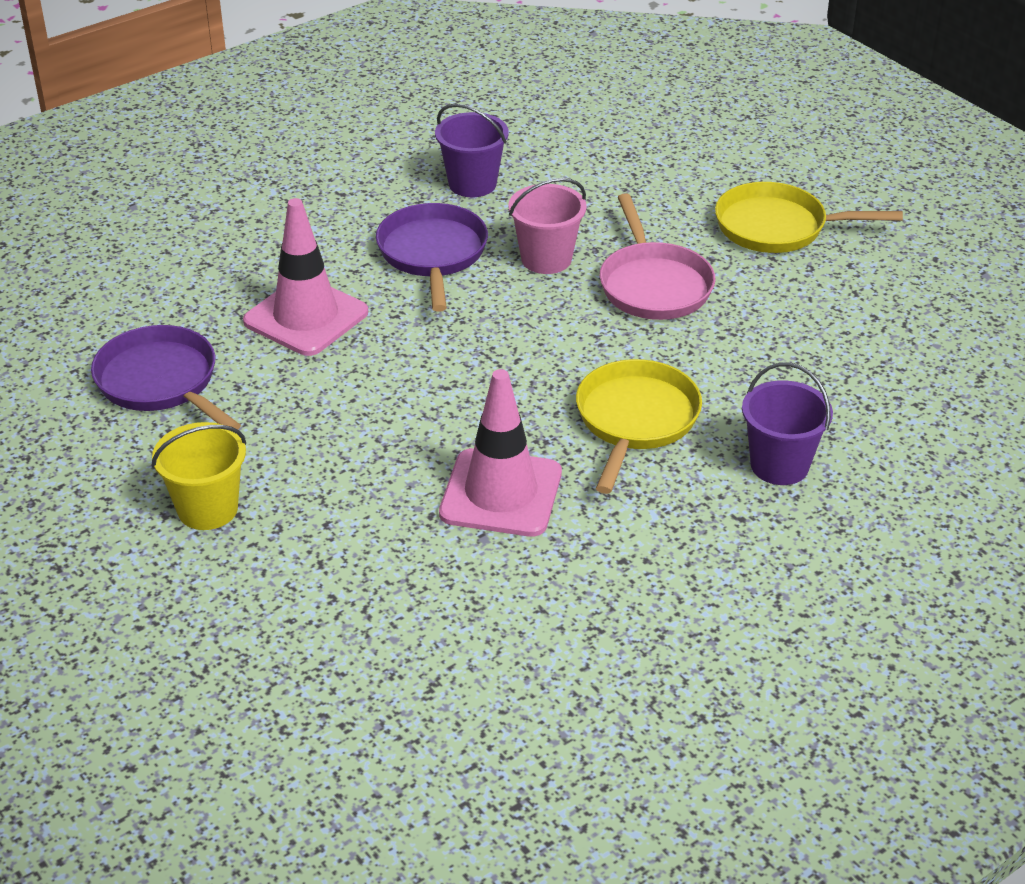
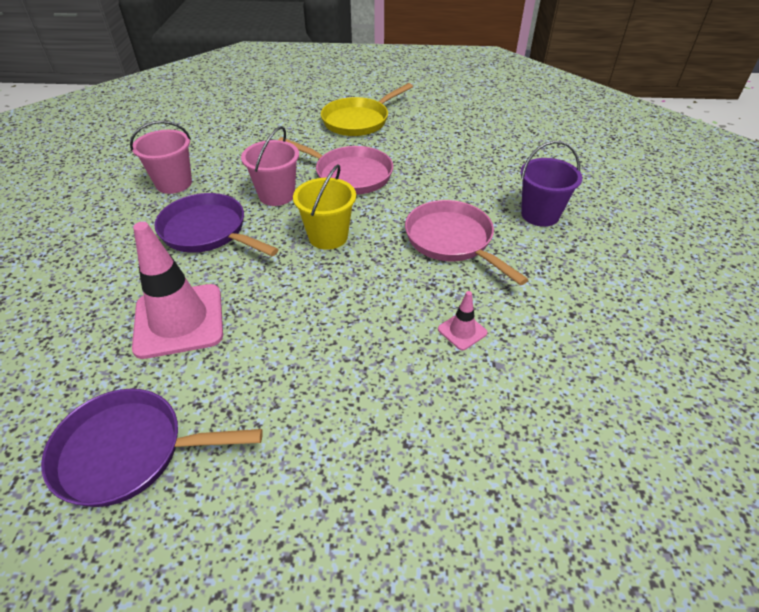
camera: 50 degrees left, 5 degrees up
(207, 509) = (313, 517): yellow bucket -> yellow bucket (328, 236)
(472, 184) = (174, 183): purple bucket -> pink bucket
(501, 493) = (462, 331): pink traffic cone -> pink traffic cone, size x0.45
(635, 421) = (452, 241): yellow pan -> pink pan

